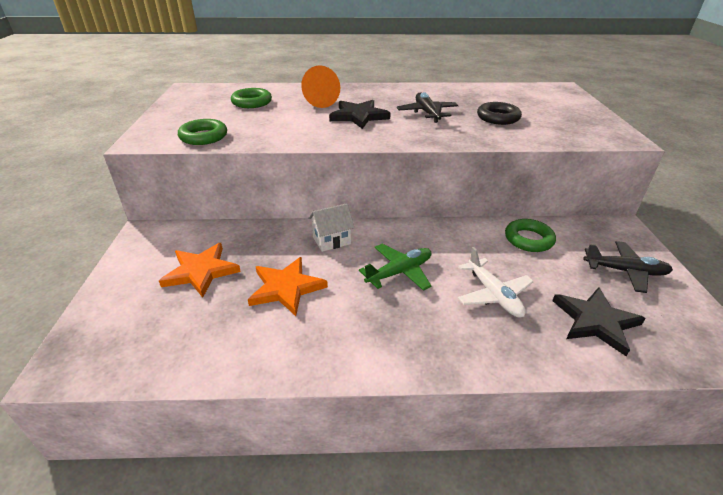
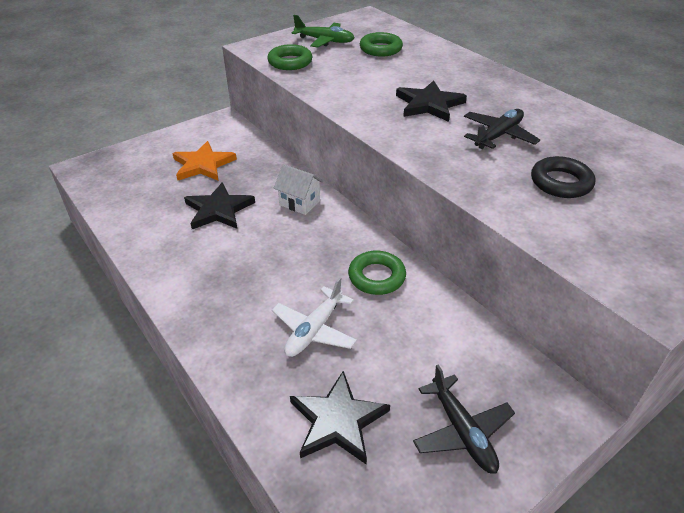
camera: 55 degrees right, 5 degrees up
(286, 288) = (218, 210): orange star -> black star
(318, 101) = (432, 73): orange cone -> none
(399, 272) = (292, 258): green plane -> green plane (325, 41)
(528, 239) = (440, 328): green ring -> green ring (376, 277)

